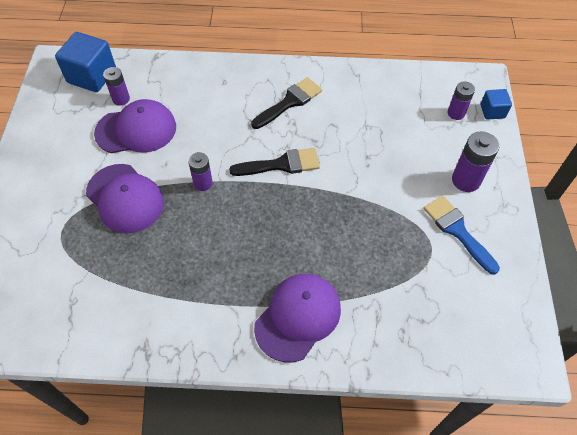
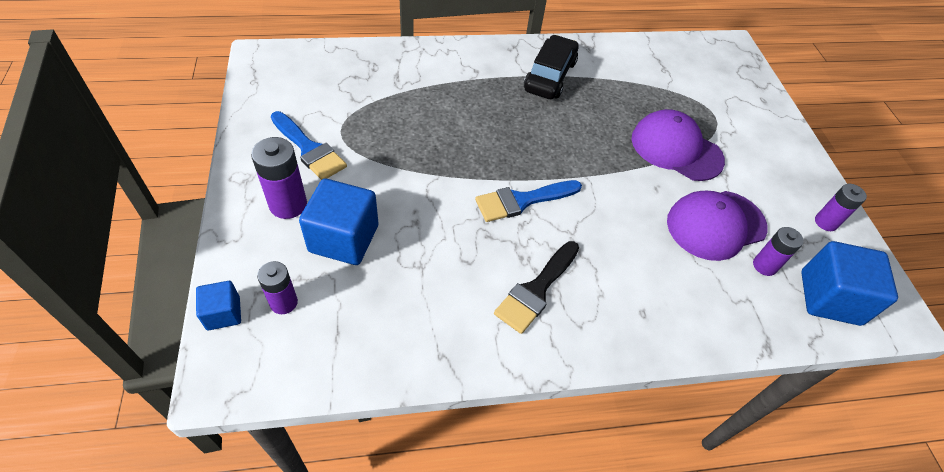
camera: 165 degrees right, 5 degrees down
(203, 183) = (603, 171): purple battery -> purple battery (825, 222)
(209, 302) = (550, 76): none -> black car
(281, 164) = (522, 201): black brush -> blue brush
(298, 317) = (469, 71): purple cap -> none
(420, 150) = (344, 238): none -> blue cube

